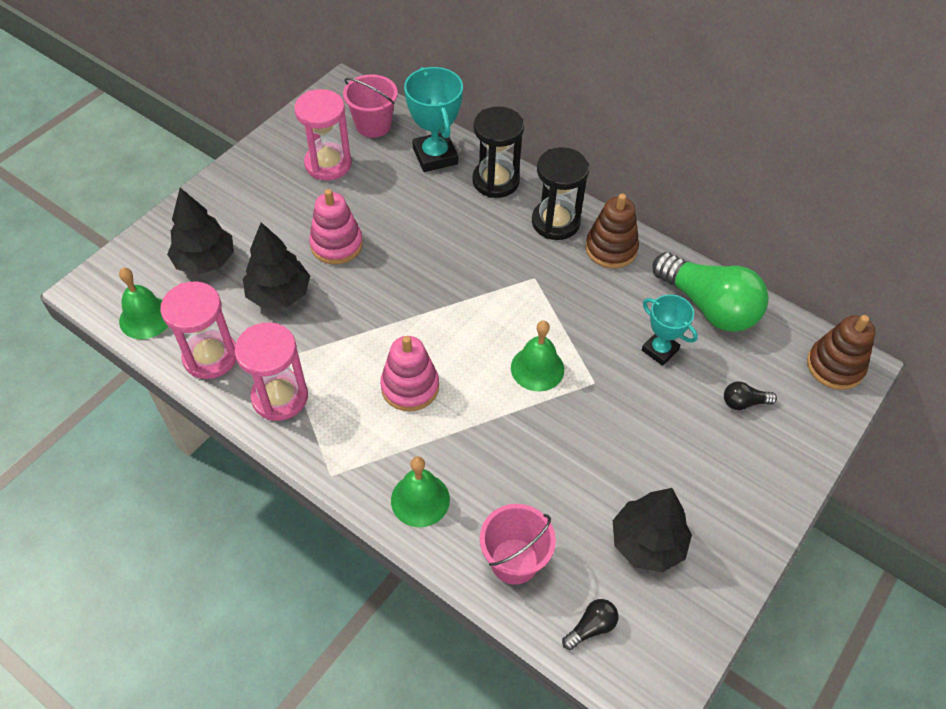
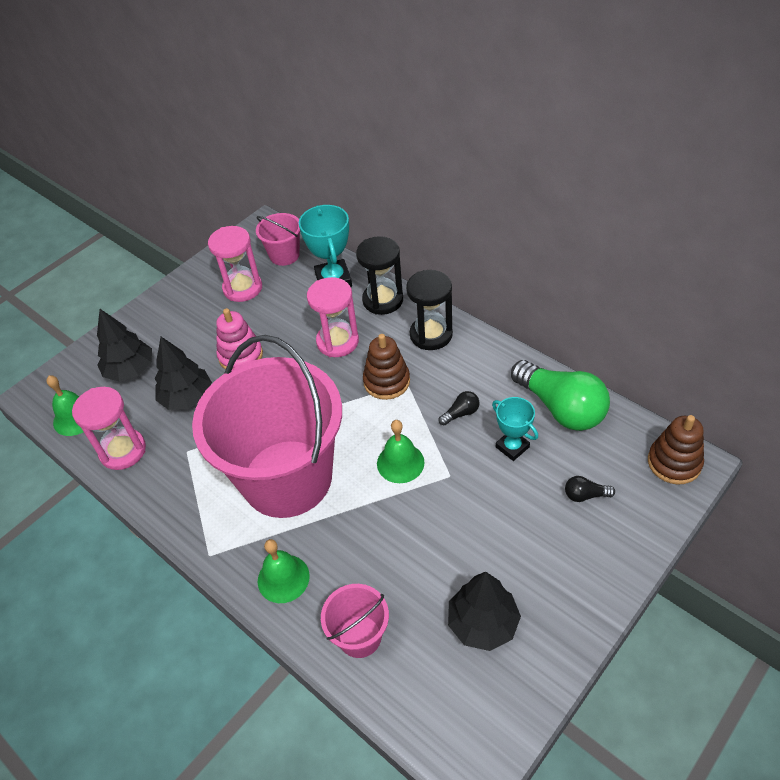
camera: 10 degrees right, 5 degrees down
(280, 397) = (175, 486): pink hourglass -> pink hourglass (337, 342)
(410, 387) = (287, 478): pink stacking toy -> pink bucket
(591, 627) = (422, 700): black light bulb -> black light bulb (461, 413)
(611, 248) = (477, 357): brown stacking toy -> brown stacking toy (386, 381)

